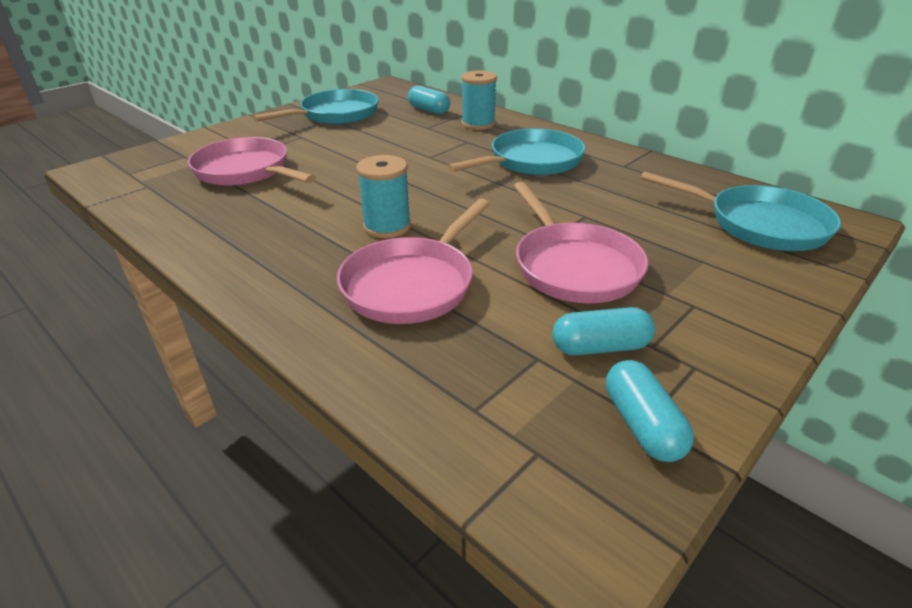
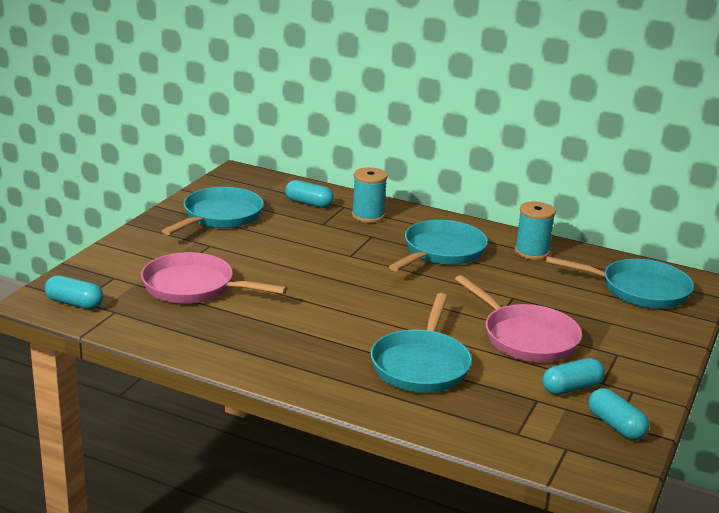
camera: 20 degrees left, 10 degrees down
(121, 175) = (74, 303): none -> turquoise capsule
(387, 227) = (366, 324): turquoise spool -> turquoise spool (532, 252)
(412, 284) = (421, 365): pink pan -> turquoise pan

